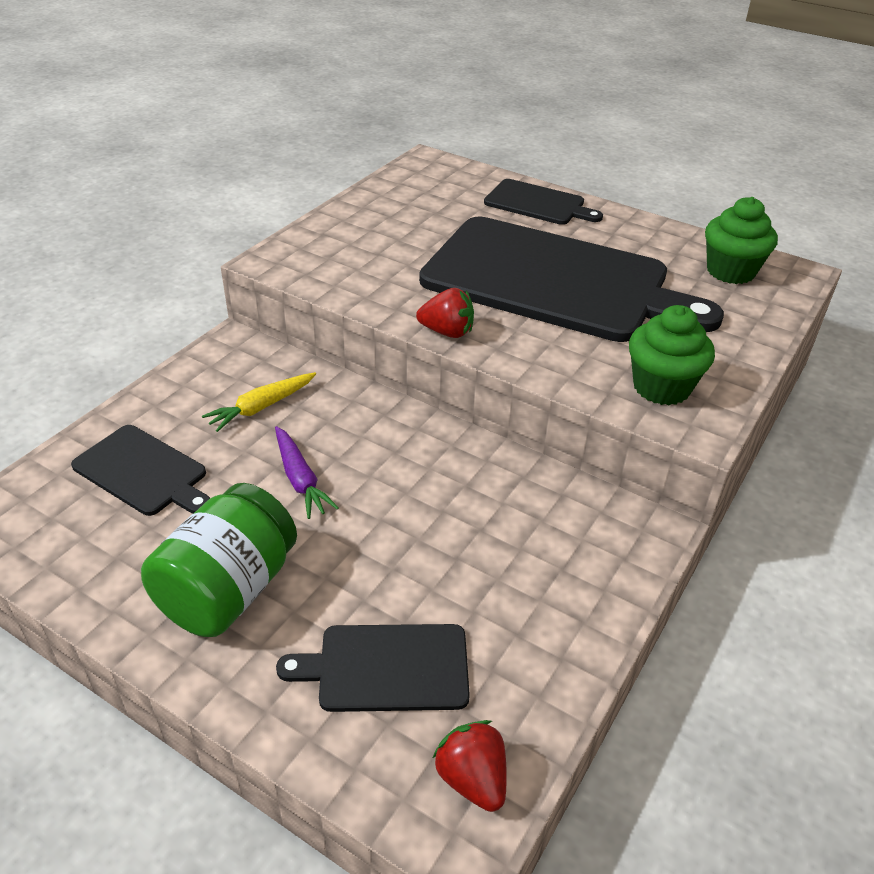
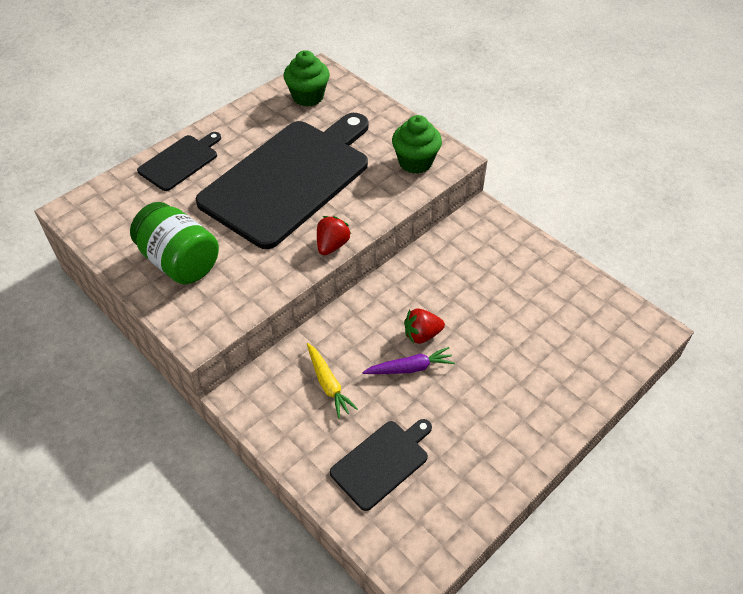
camera: 75 degrees left, 10 degrees up
(228, 590) = (499, 415): green jar -> green jar (180, 261)
(386, 668) = (562, 344): black cutting board -> none
(472, 779) = (627, 321): red strawberry -> red strawberry (422, 335)

